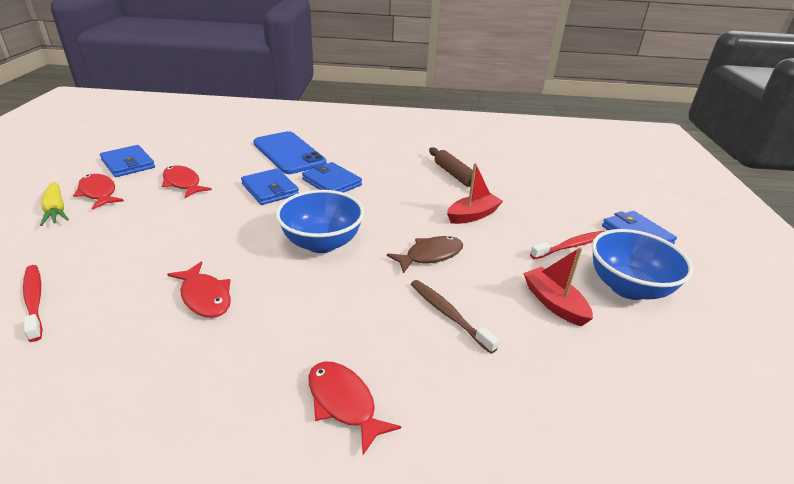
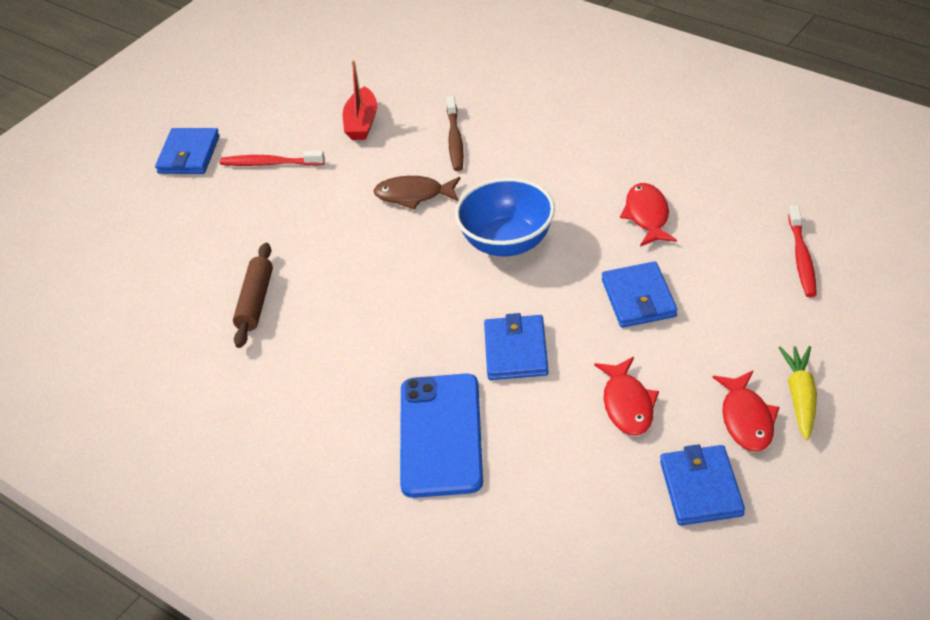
camera: 140 degrees left, 10 degrees up
(332, 182) = (427, 340): blue wallet -> blue wallet (638, 298)
(344, 403) = (579, 110): red fish -> none
(473, 215) = (315, 229): red boat -> none
(628, 287) = (284, 116): blue bowl -> none

